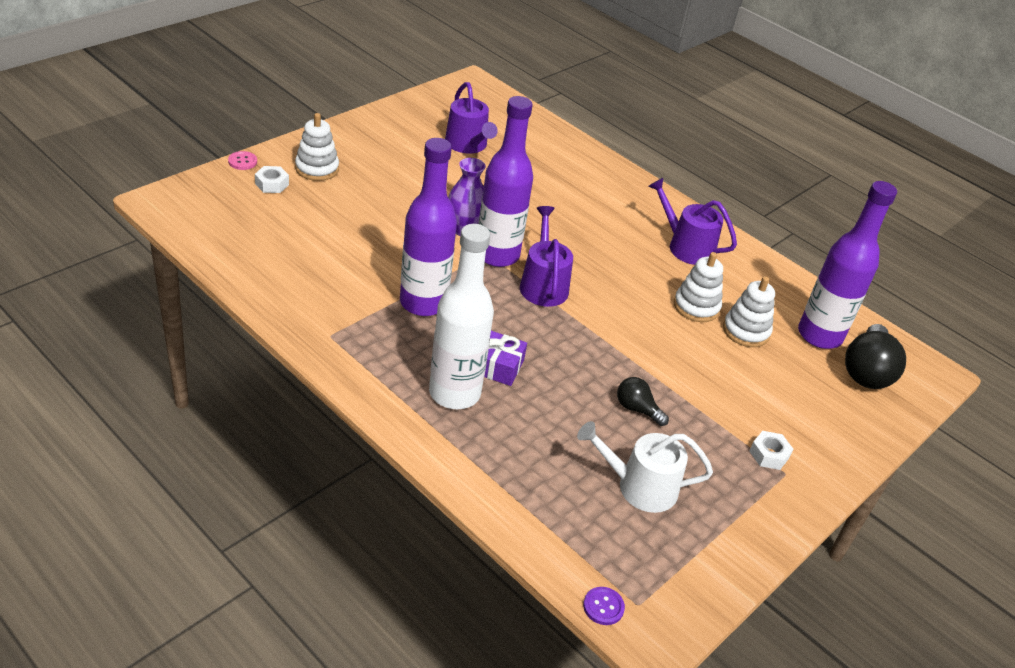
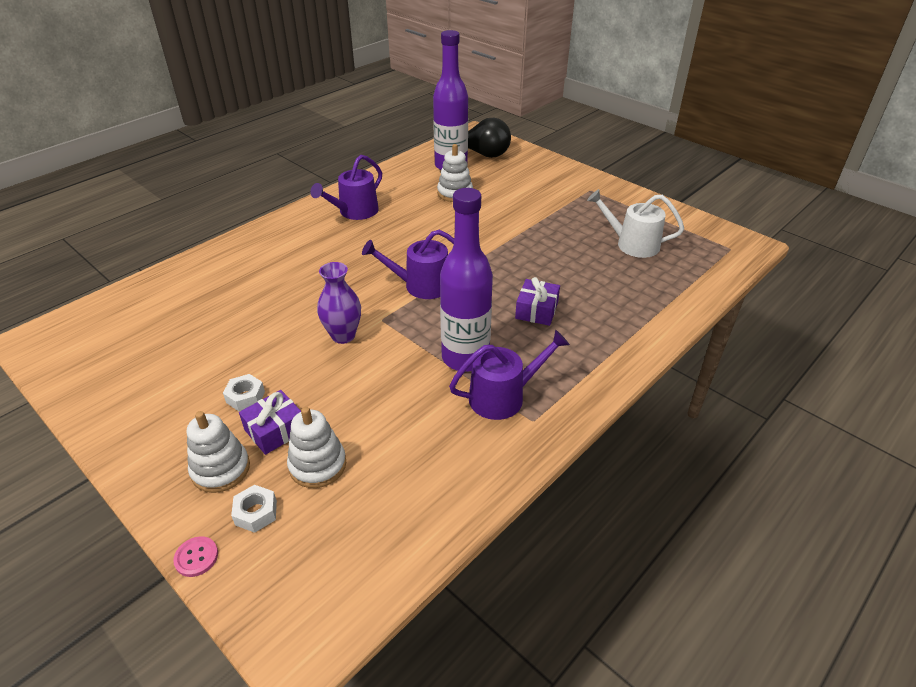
camera: 85 degrees left, 0 degrees up
(351, 192) = (275, 430): none -> purple gift
(454, 393) = (579, 332): white bottle -> none
(468, 145) = (179, 339): purple watering can -> purple watering can (503, 397)
(497, 255) = (382, 313): purple bottle -> none
(603, 607) = (742, 261): purple button -> none
(637, 409) = (557, 242): black light bulb -> none
(640, 487) = (632, 244): white watering can -> white watering can turned 105 degrees clockwise
(696, 307) = (432, 211): white stacking toy -> white stacking toy (317, 465)
(769, 455) = (576, 194): white nut -> white nut (245, 397)

